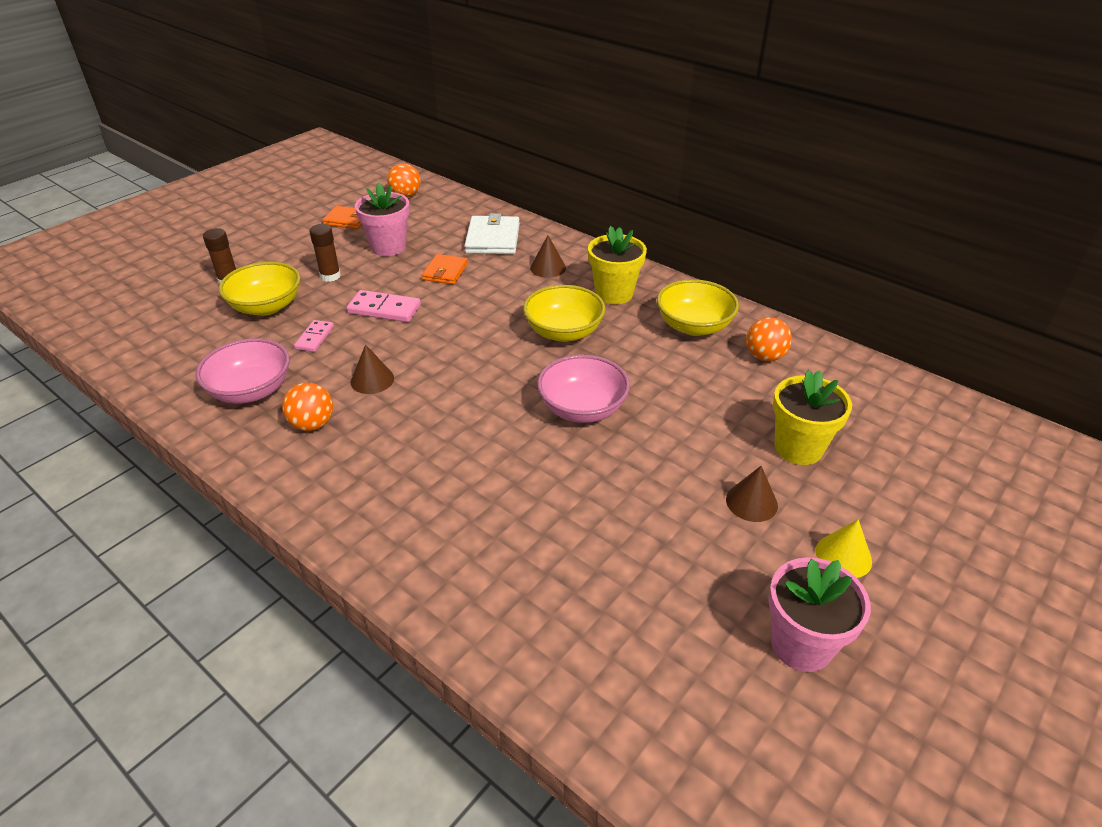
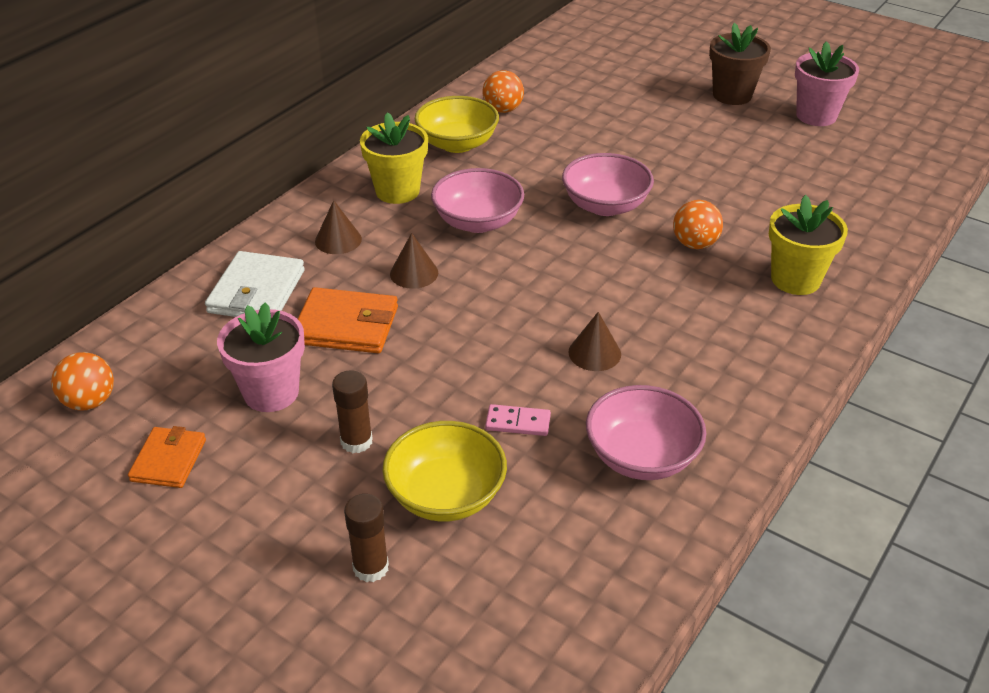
camera: 95 degrees left, 0 degrees up
(312, 424) = (685, 386): orange ball -> orange ball (694, 244)
(384, 309) = (443, 368): pink domino -> none
(445, 272) = (346, 325): orange wallet -> orange wallet, size x1.54
(493, 239) = (256, 291): white wallet -> white wallet turned 75 degrees counterclockwise
(563, 332) = (478, 222): yellow bowl -> pink bowl
(751, 502) = (694, 126): brown cone -> brown cone (414, 273)
(798, 448) = (625, 103): yellow flower pot -> yellow flower pot (795, 279)
(843, 556) = (732, 95): yellow cone -> brown flower pot

